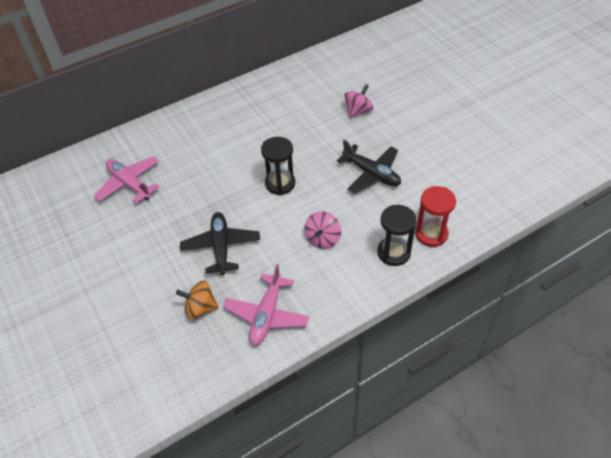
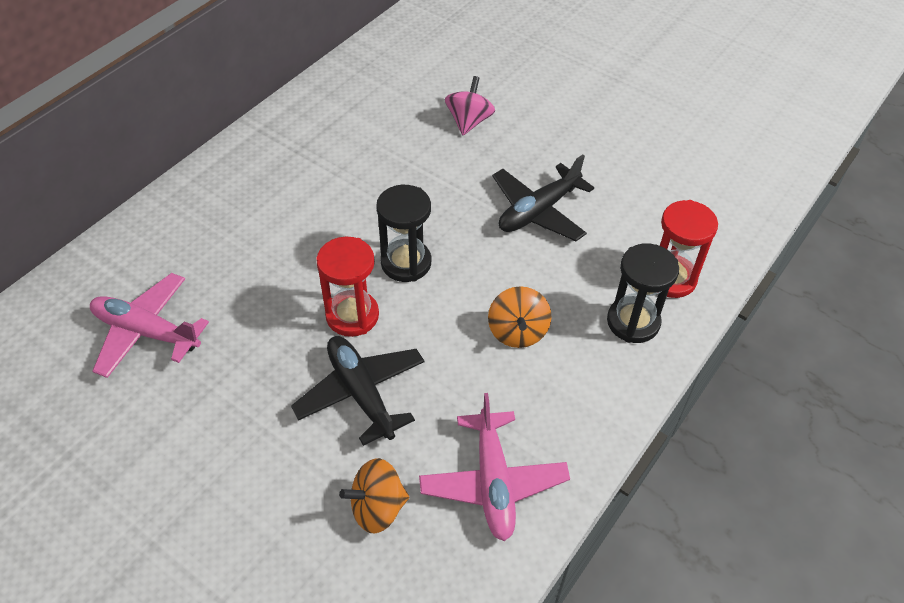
camera: 25 degrees left, 0 degrees up
(237, 204) = (352, 315): none -> red hourglass
(323, 239) = (517, 331): pink spinning top -> orange spinning top
(371, 174) = (538, 211): black plane -> black plane turned 120 degrees clockwise

